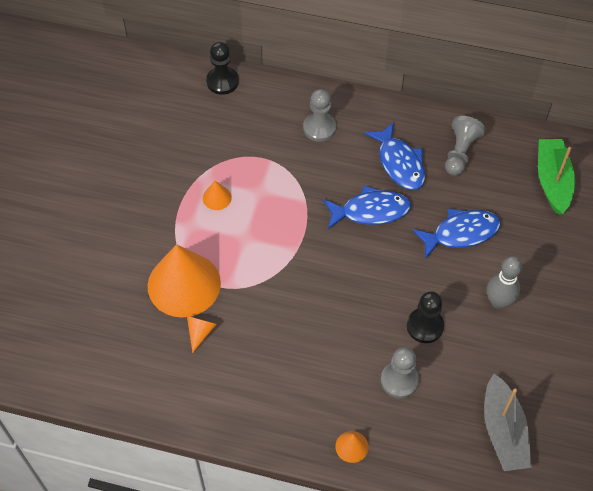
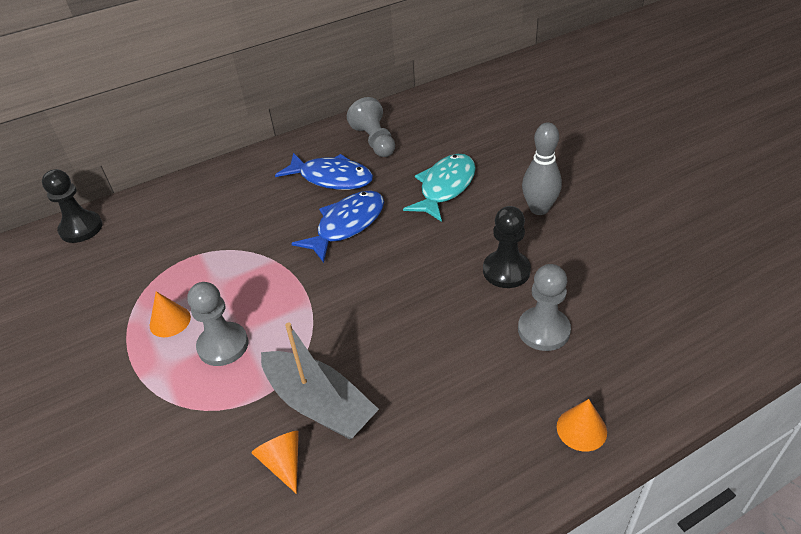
camera: 40 degrees left, 15 degrees down
(184, 284) = (211, 429): orange cone -> none
(319, 128) = (225, 201): grey pawn -> grey pawn (223, 345)
(461, 233) = (445, 187): blue fish -> turquoise fish
(503, 431) = (680, 294): grey boat -> grey boat (319, 404)
(552, 181) = (468, 114): green boat -> none

